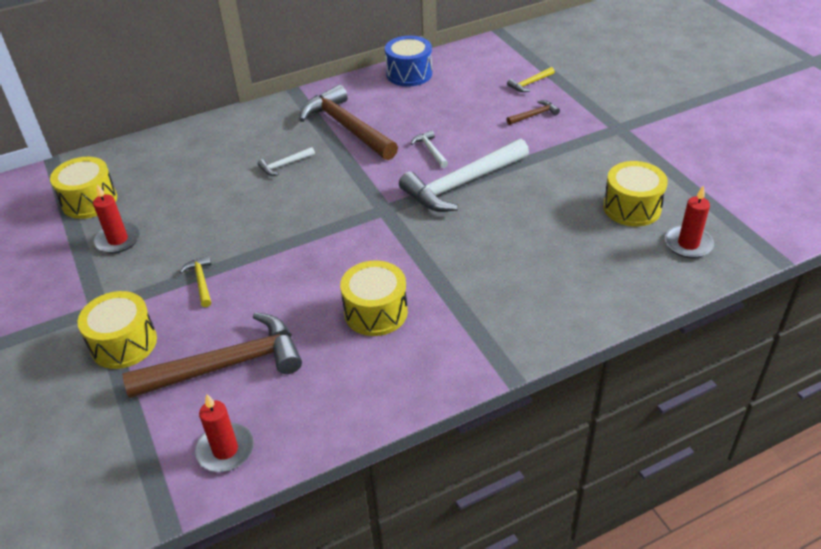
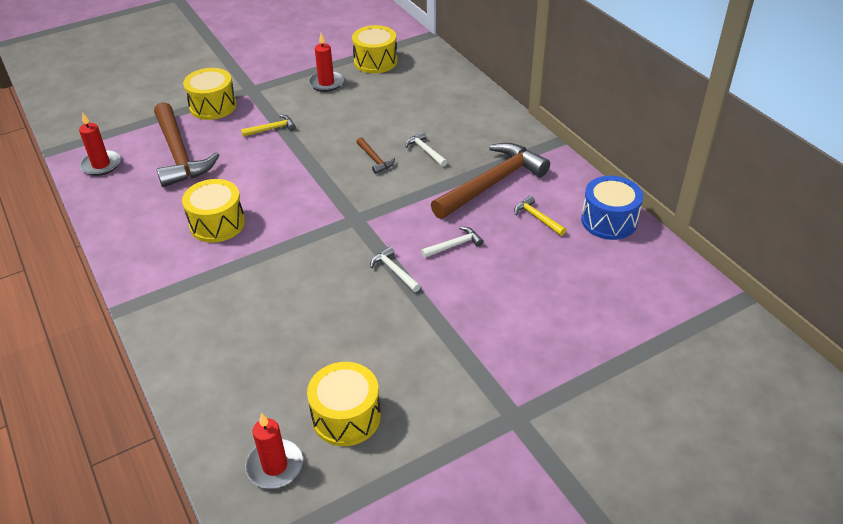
camera: 85 degrees right, 0 degrees up
(462, 184) = (394, 271): white hammer -> white hammer, size x0.43
(530, 83) = (610, 329): yellow hammer -> yellow hammer (537, 218)
(534, 115) = (535, 332): brown hammer -> brown hammer (374, 159)

